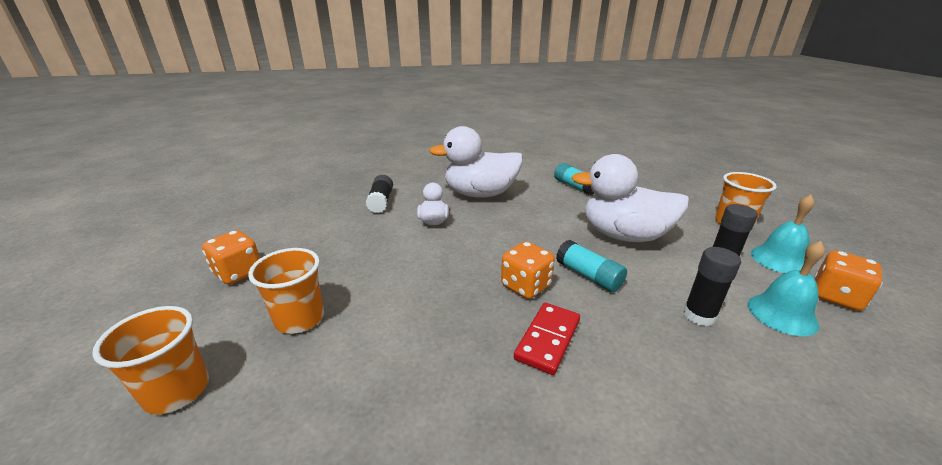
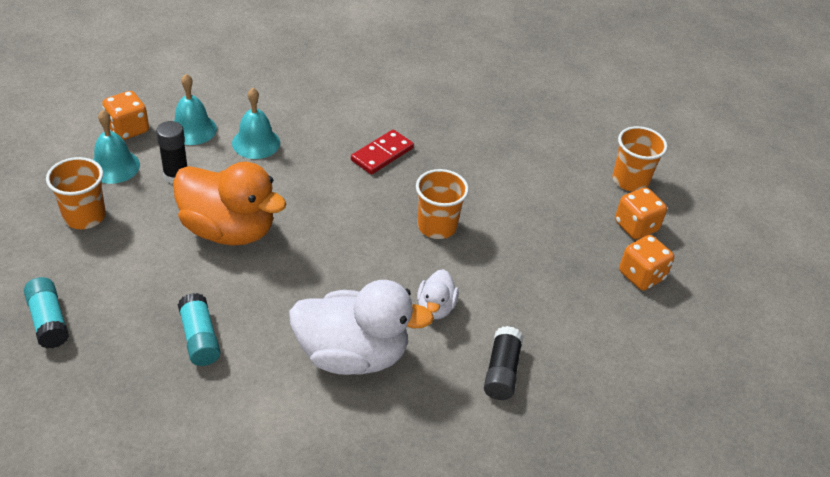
camera: 170 degrees left, 15 degrees up
(300, 318) = (567, 212): orange cup -> orange cup (437, 226)
(525, 286) = (373, 197): orange dice -> orange dice (636, 226)
(588, 276) = (310, 193): turquoise glue stick -> turquoise glue stick (49, 321)
(624, 235) = (229, 230): white duck -> orange duck
(699, 315) = (256, 143): black glue stick -> turquoise bell

